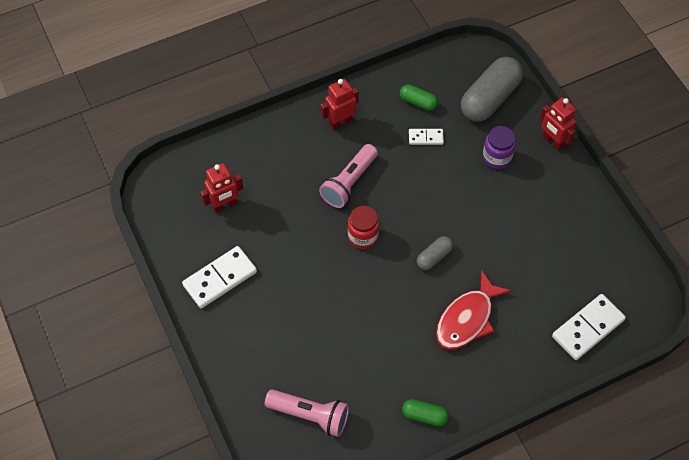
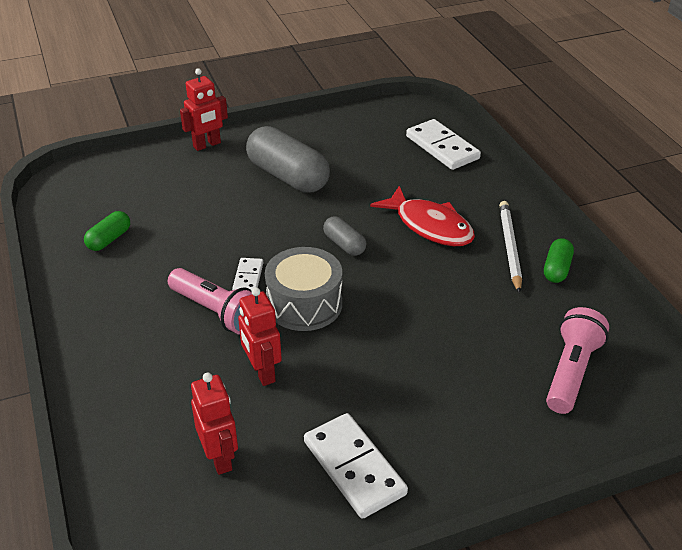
camera: 85 degrees left, 20 degrees down
(340, 122) = (112, 314): red robot -> red robot (262, 372)
(363, 236) = (304, 304): red jar -> grey drum
(426, 137) = (167, 237): white domino -> white domino (248, 277)
(448, 380) = (510, 247): none -> white pencil
(490, 99) = (129, 182): grey capsule -> grey capsule (288, 176)
(497, 157) = (215, 185): purple jar -> none

